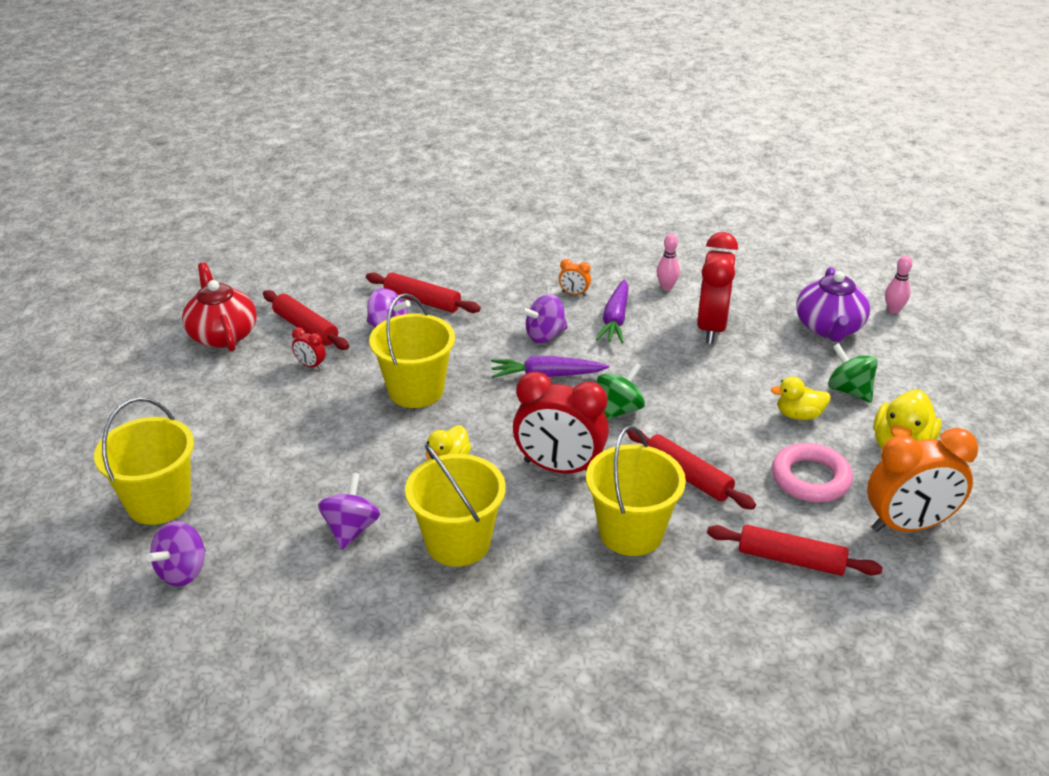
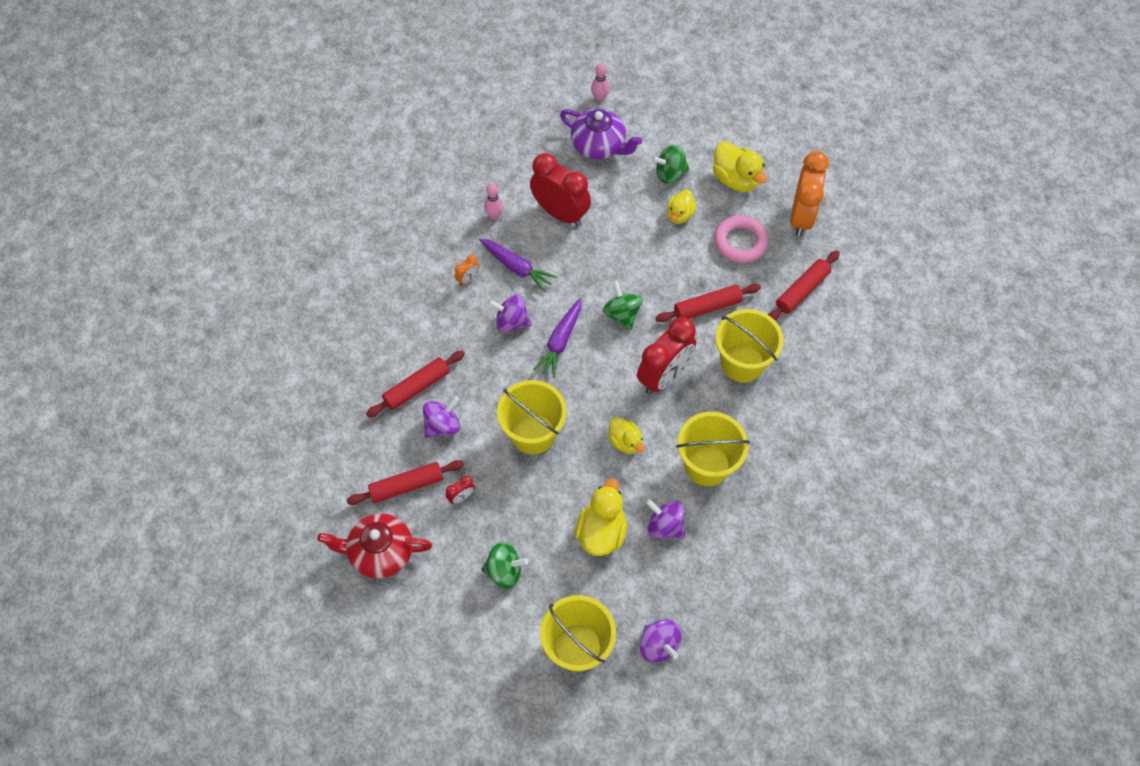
camera: 65 degrees left, 25 degrees up
(235, 420) = (504, 571): none -> green spinning top
(317, 478) = (601, 532): none -> yellow duck
(545, 335) = (511, 322): purple spinning top -> purple spinning top turned 105 degrees clockwise

